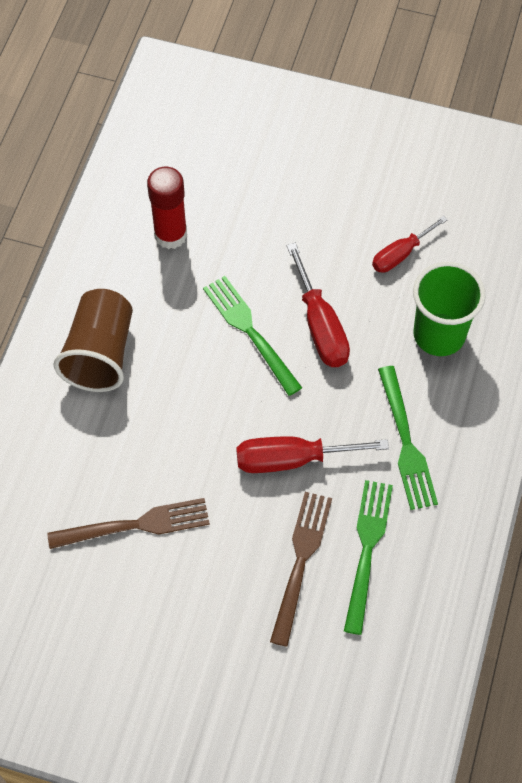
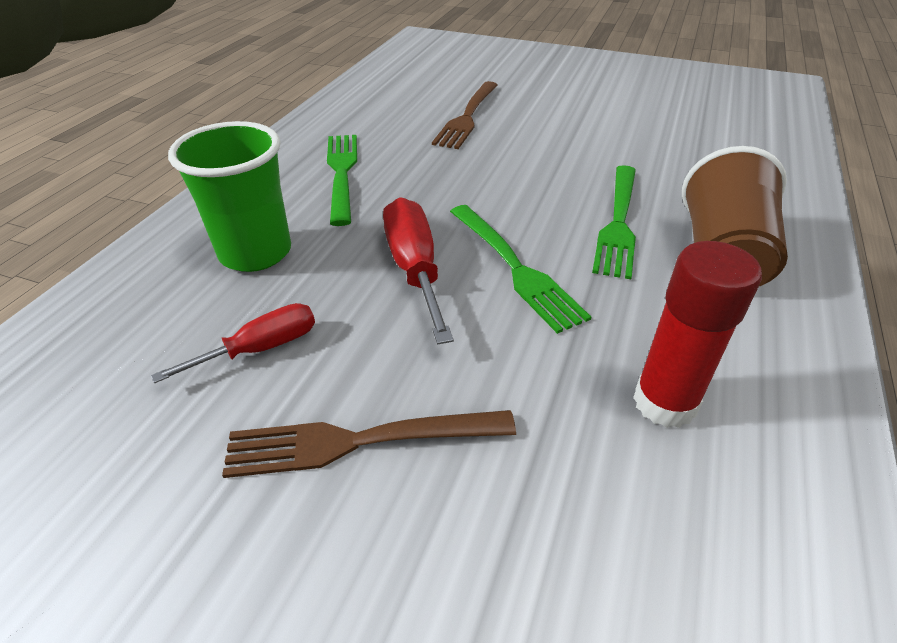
camera: 175 degrees left, 20 degrees down
(135, 525) = (627, 138): brown fork -> brown fork (359, 441)
(292, 459) = (468, 168): red screwdriver -> none
(367, 550) = (405, 120): green fork -> green fork (618, 222)

